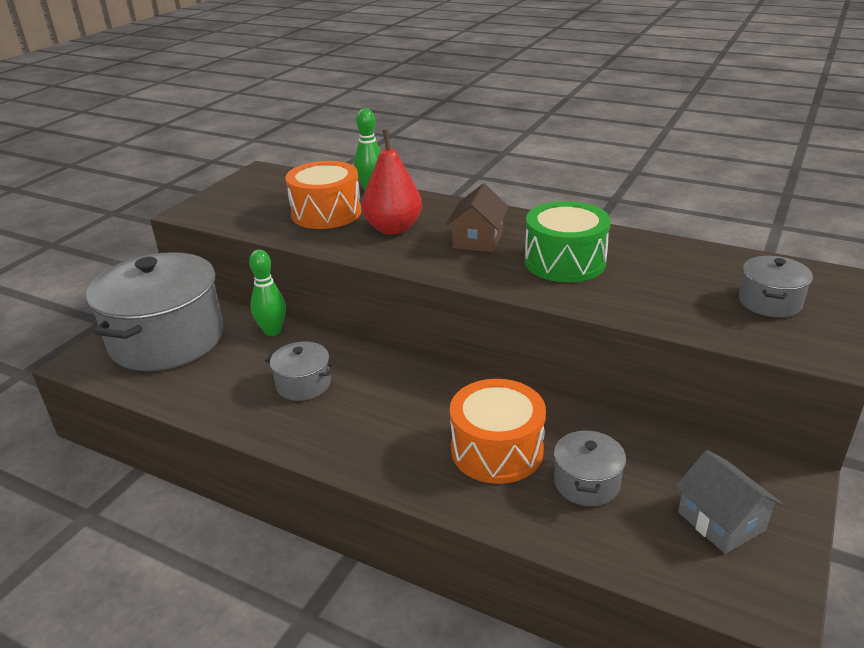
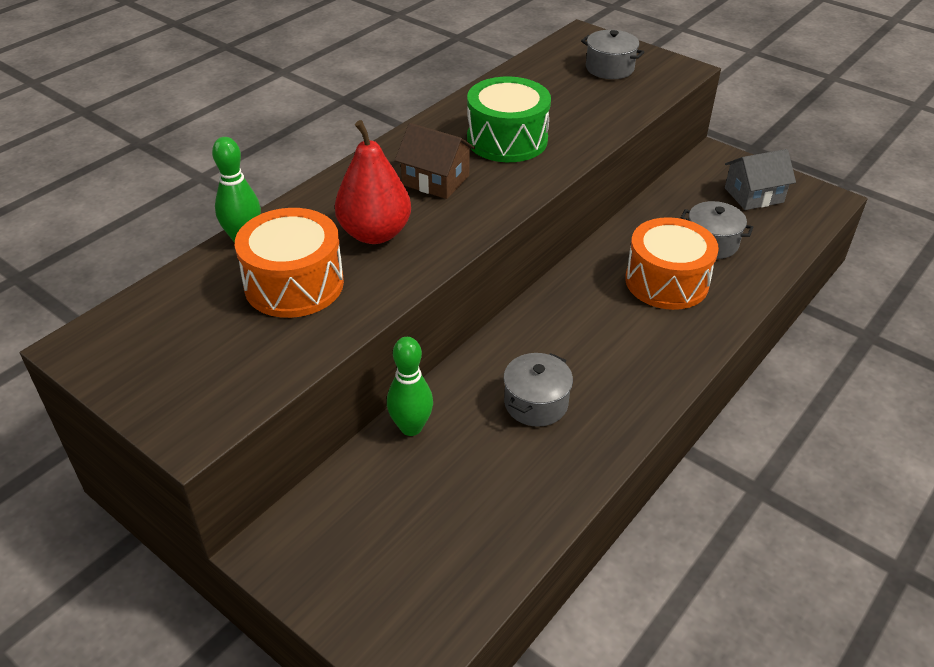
camera: 80 degrees left, 10 degrees up
(167, 339) = (386, 545): grey pot -> none

